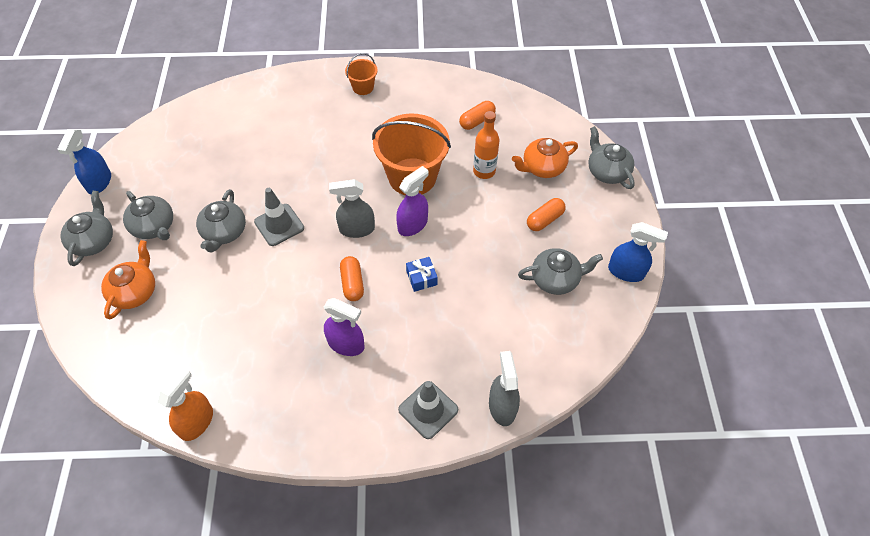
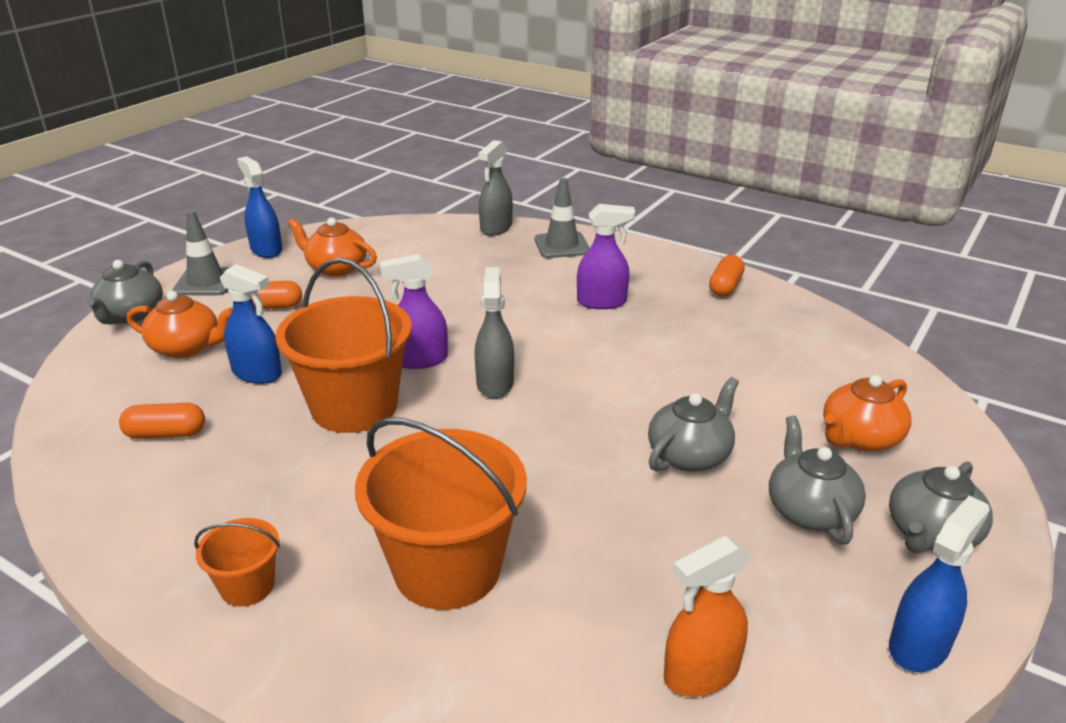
camera: 145 degrees left, 25 degrees down
(197, 422) = (802, 308): orange spray bottle -> orange spray bottle (701, 673)
(279, 225) = (598, 430): grey traffic cone -> grey traffic cone (206, 282)
(297, 126) = (447, 568): none -> orange bucket
(346, 344) = (602, 302): purple spray bottle -> purple spray bottle turned 120 degrees clockwise
(352, 283) = (551, 339): orange capsule -> orange capsule (725, 286)
(356, 229) = (495, 383): grey spray bottle -> grey spray bottle turned 120 degrees counterclockwise
(421, 278) = (468, 316): blue gift -> none
(484, 171) = (257, 373): orange bottle -> blue spray bottle
(555, 279) = (336, 268): grey teapot -> orange teapot

